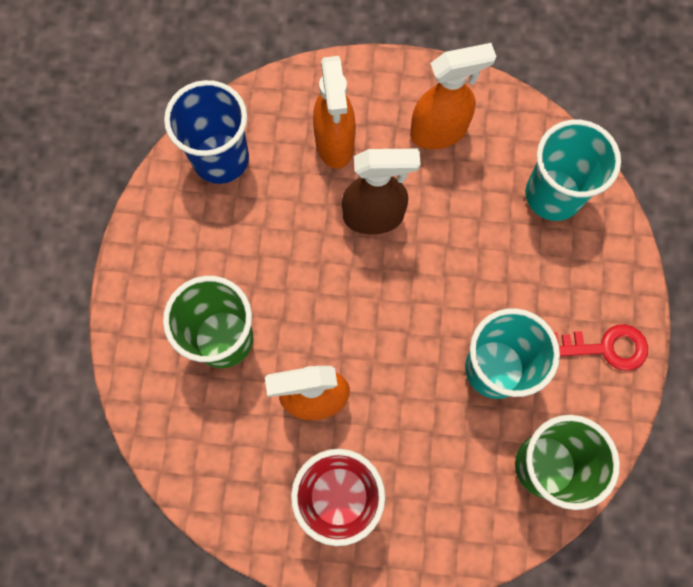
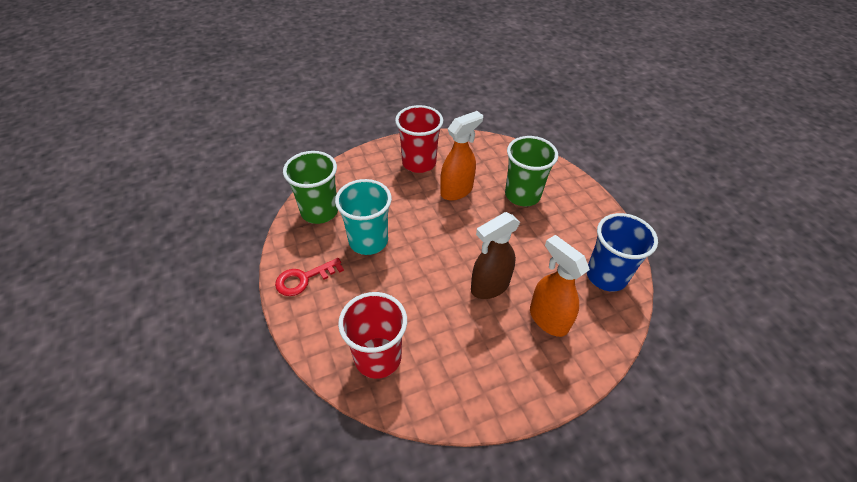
camera: 150 degrees right, 25 degrees down
(439, 132) = (485, 363): orange spray bottle -> none
(553, 195) = (378, 357): turquoise cup -> red cup

